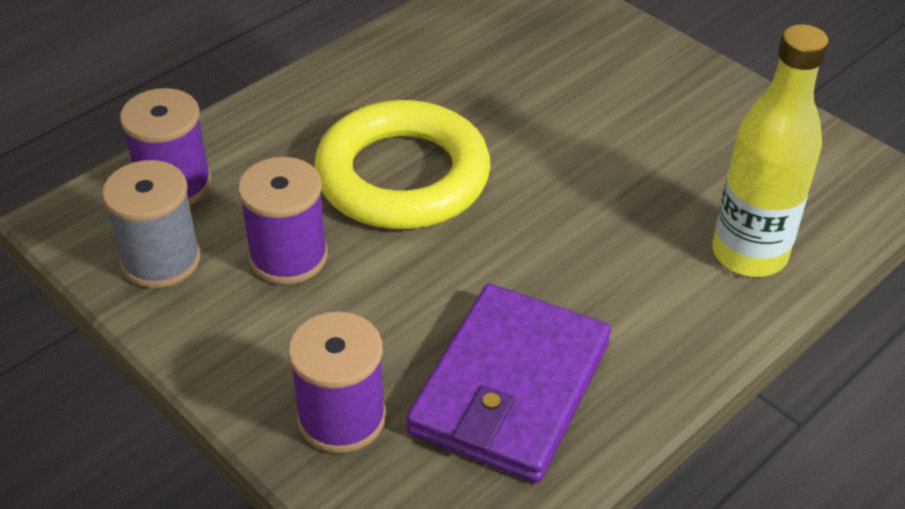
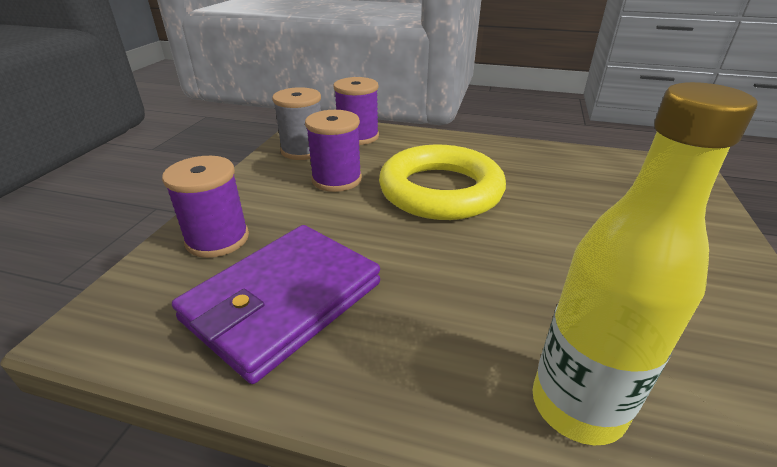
camera: 60 degrees right, 10 degrees down
(510, 388) = (283, 301): purple wallet -> purple wallet turned 45 degrees counterclockwise

